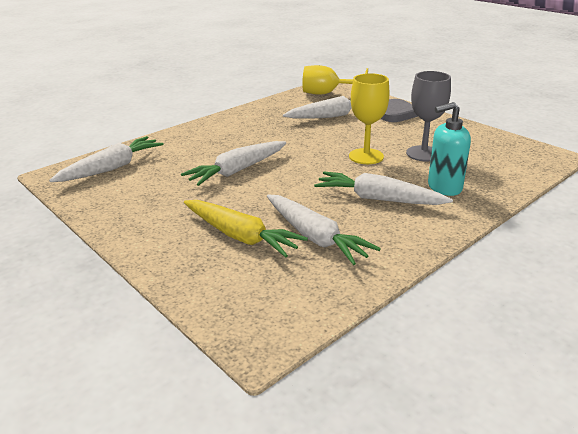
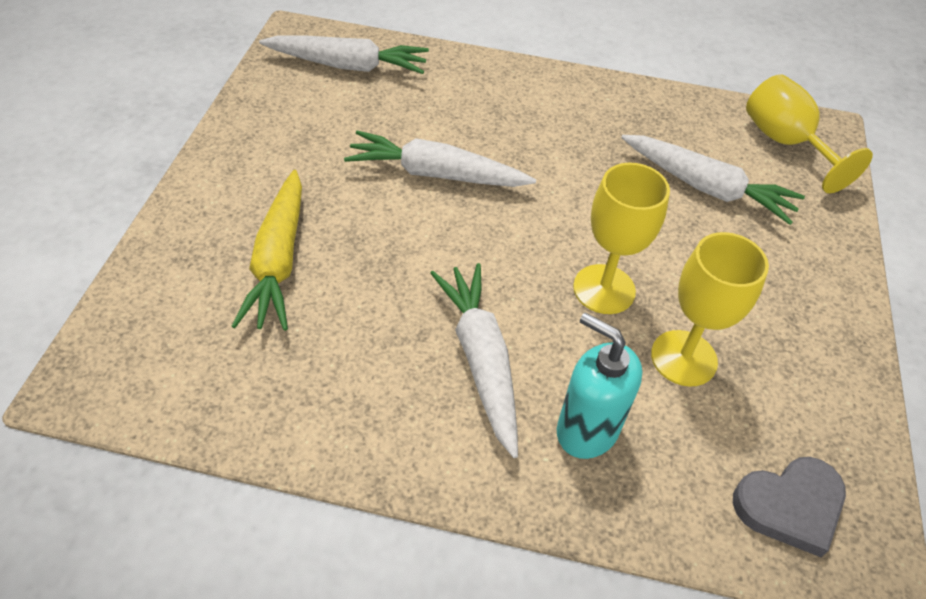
camera: 50 degrees right, 20 degrees up
(315, 237) = (326, 334): white carrot -> none
(397, 114) = (805, 263): grey heart -> grey heart (790, 506)
(423, 153) = (683, 358): grey goblet -> yellow goblet

